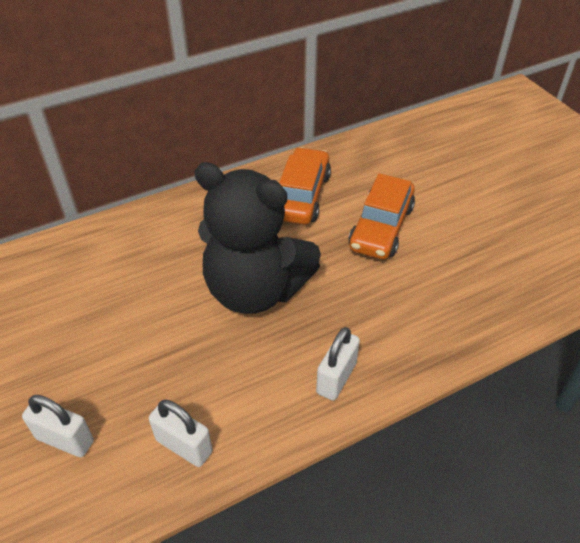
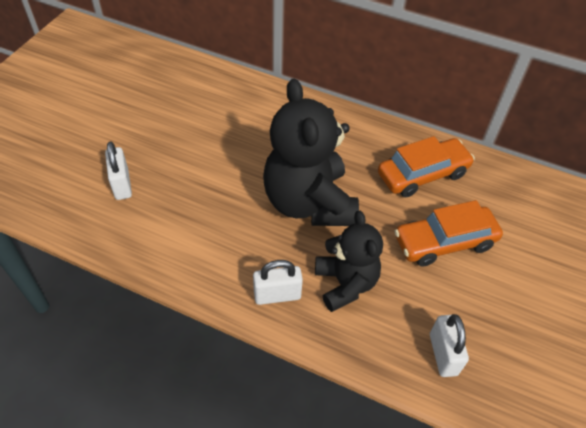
camera: 50 degrees right, 5 degrees up
(184, 446) = (160, 243): white padlock -> white padlock (443, 354)
(366, 318) = (345, 283): none -> black teddy bear

